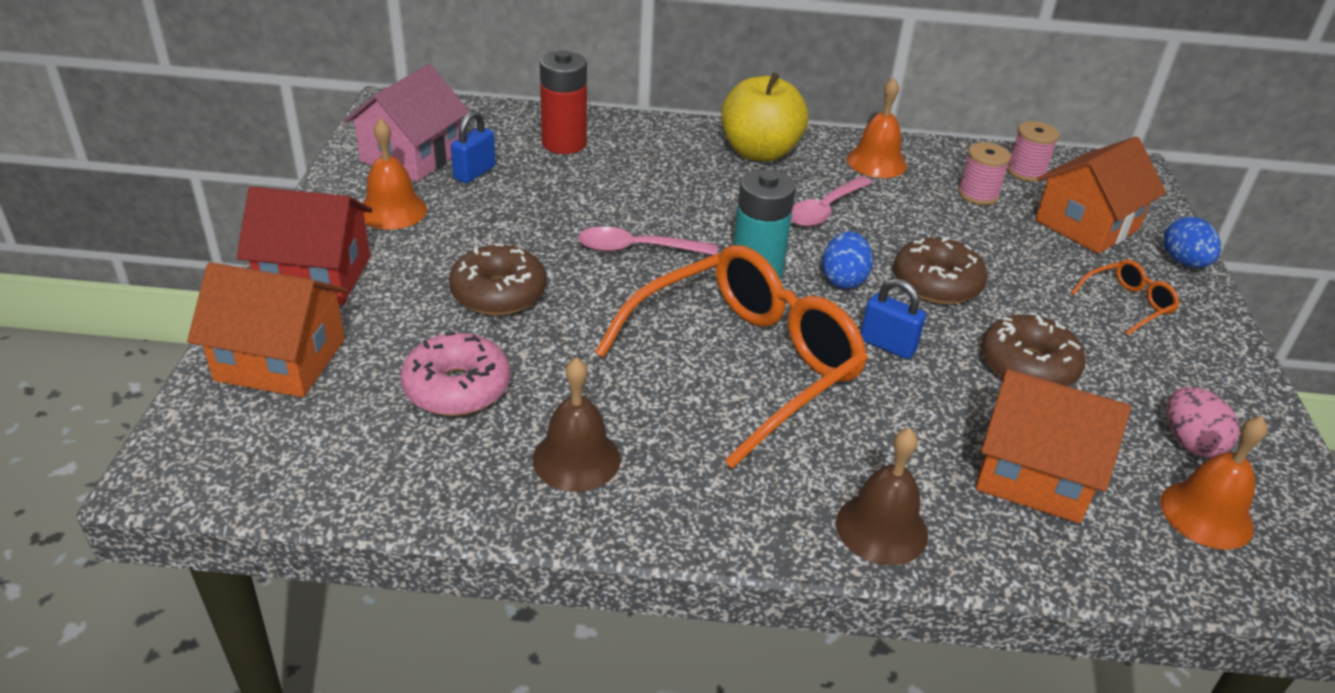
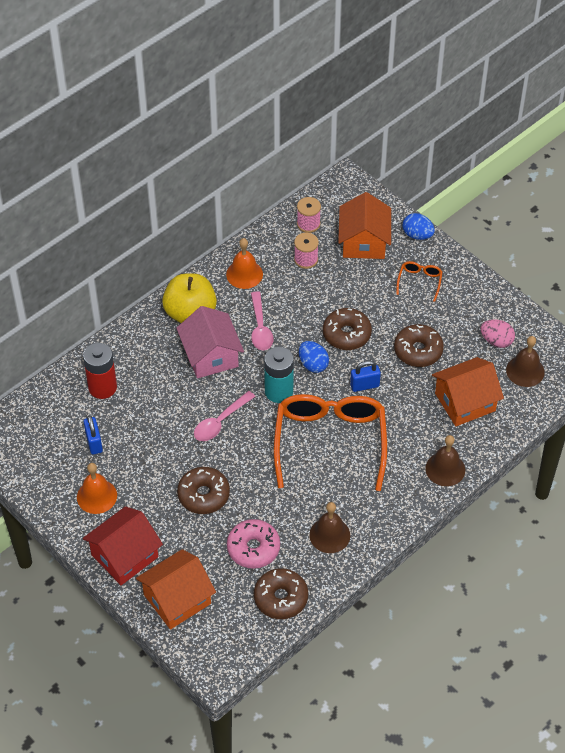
camera: 45 degrees left, 15 degrees up
(388, 470) = (281, 598): none -> brown donut
(412, 156) = (51, 459): pink house -> pink house (210, 355)
(1206, 514) = (525, 371): orange bell -> brown bell

